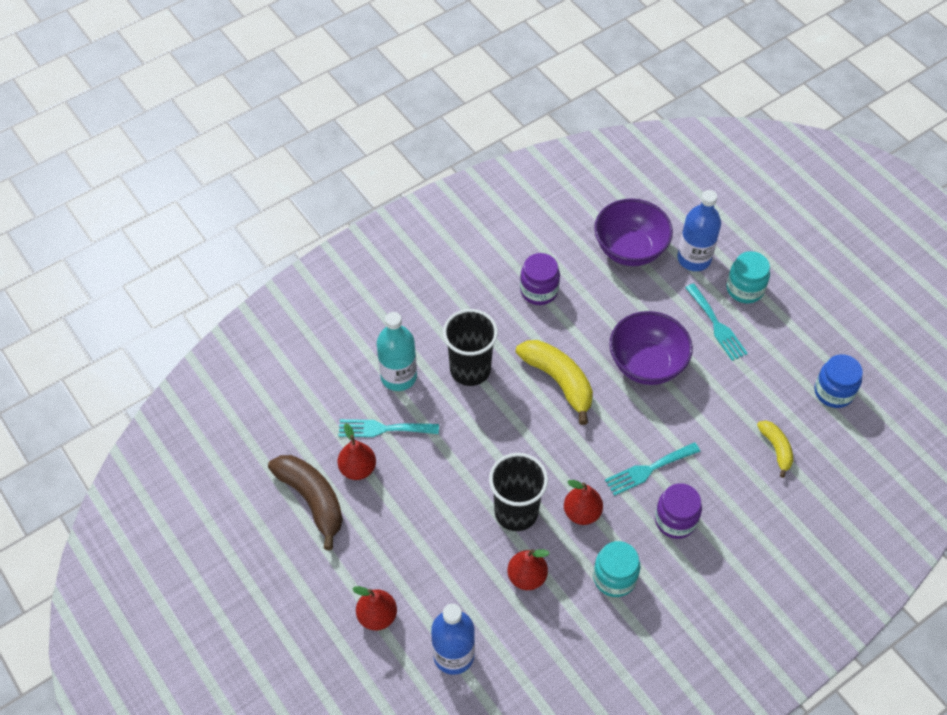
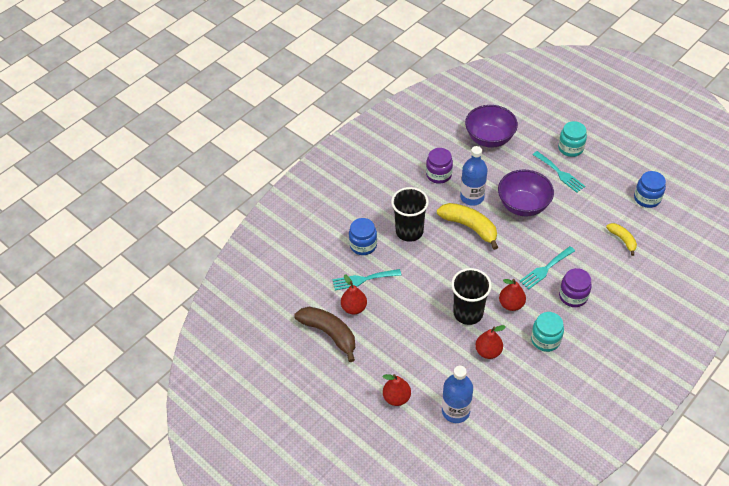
camera: 10 degrees left, 5 degrees down
(398, 377) = (363, 245): turquoise bottle -> blue jar
(694, 259) = (532, 136): blue bottle -> blue bottle (472, 197)

